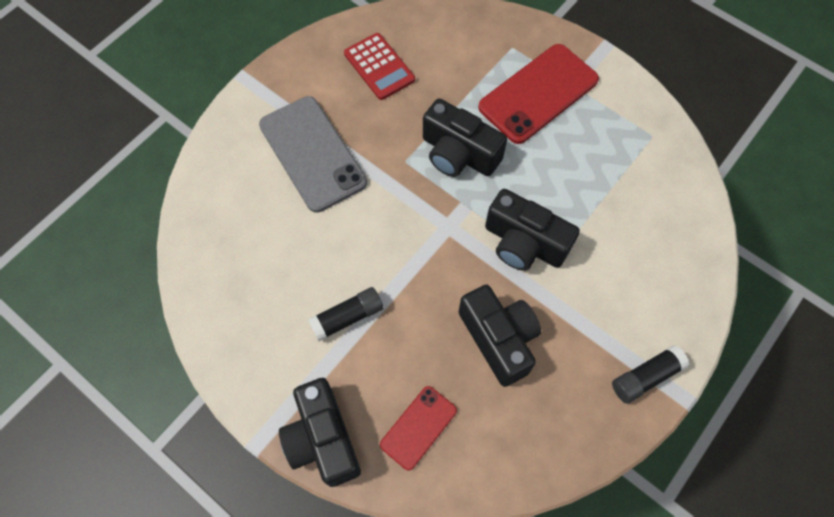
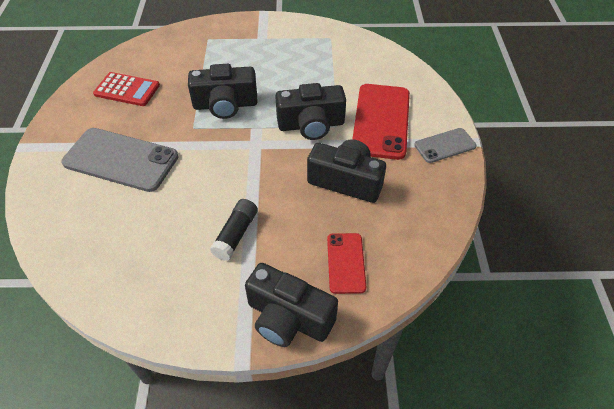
camera: 40 degrees left, 15 degrees down
(538, 93) = (246, 52): red phone -> red phone (381, 121)
(645, 377) = (445, 145): black glue stick -> grey phone

